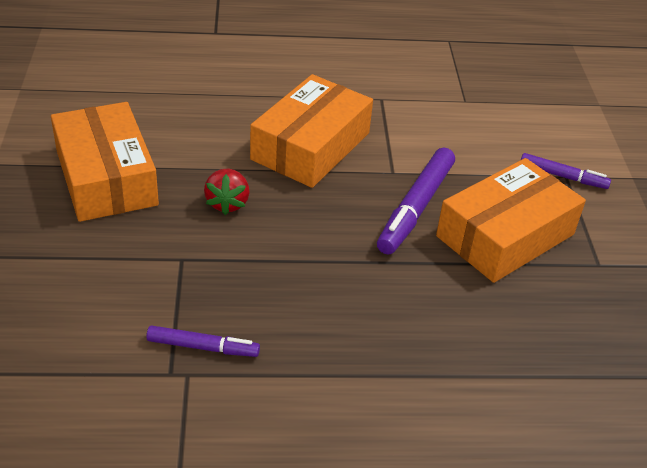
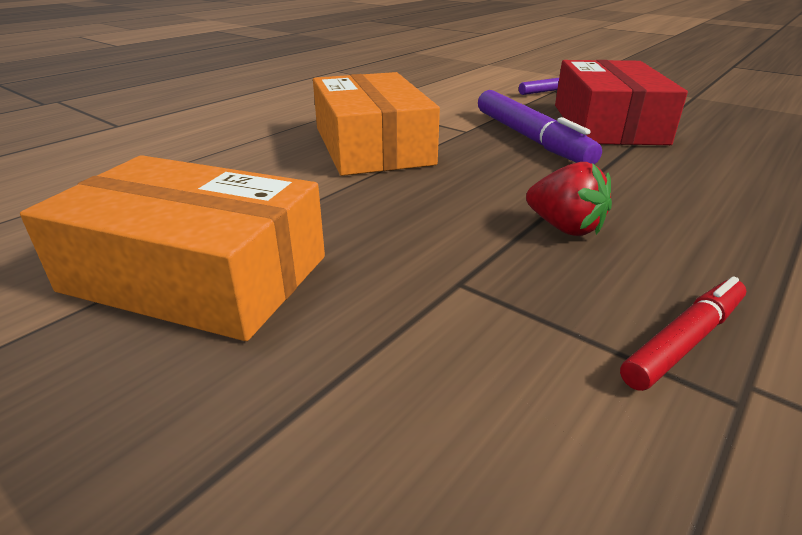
camera: 45 degrees left, 10 degrees down
(203, 347) = (684, 341): purple marker -> red marker
(227, 203) = (393, 213): red strawberry -> red strawberry (564, 228)
(505, 235) = (607, 124): orange box -> red box

